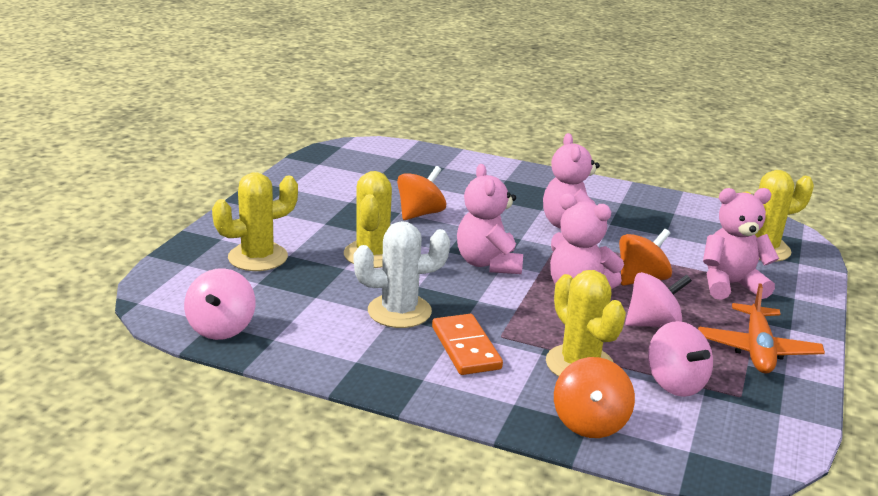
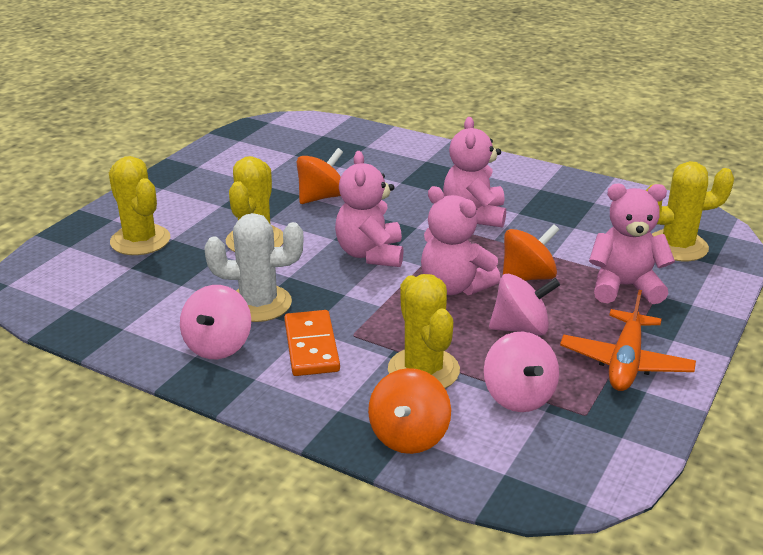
camera: 10 degrees right, 5 degrees up
(221, 328) = (76, 314): pink spinning top -> pink spinning top (218, 346)
(258, 257) = (140, 240): yellow cactus -> yellow cactus turned 75 degrees clockwise

